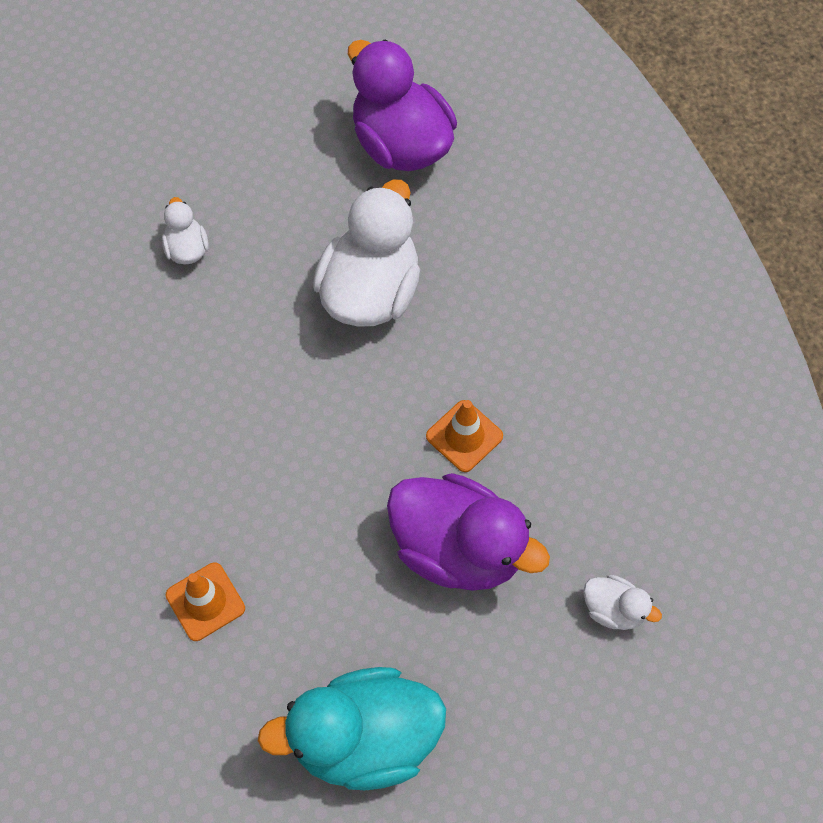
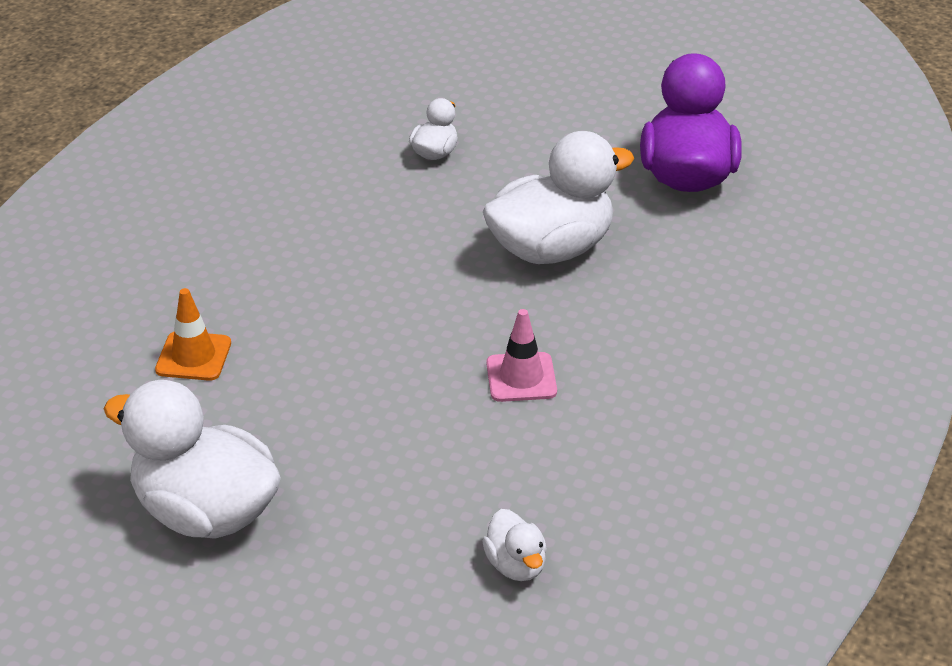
camera: 40 degrees right, 25 degrees down
(364, 739) = (205, 512): turquoise duck -> white duck
(458, 549) = (428, 444): purple duck -> none
(464, 436) = (521, 377): orange traffic cone -> pink traffic cone

